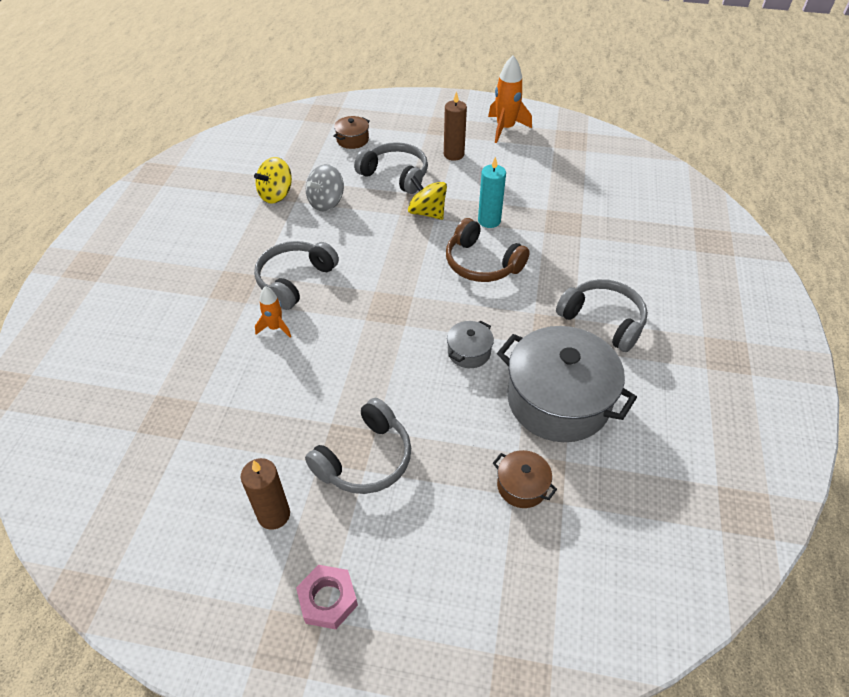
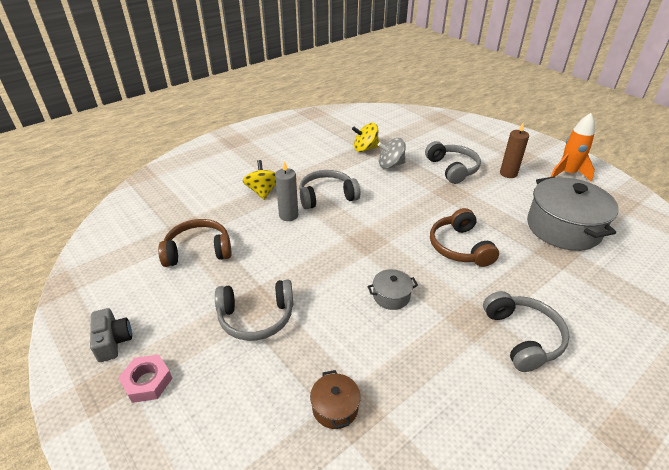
camera: 40 degrees right, 10 degrees down
(215, 433) = (198, 251): none -> brown headphones
(237, 594) = (113, 341): none -> grey camera
(274, 515) = (176, 313): brown candle -> none
(275, 328) = (288, 215): orange rocket -> grey candle
(352, 140) = (444, 139): brown pot -> none
(427, 212) = (452, 199): yellow spinning top -> yellow spinning top (263, 191)
(489, 221) = (493, 224): turquoise candle -> none
(558, 400) = (425, 369): grey pot -> grey pot (563, 228)

